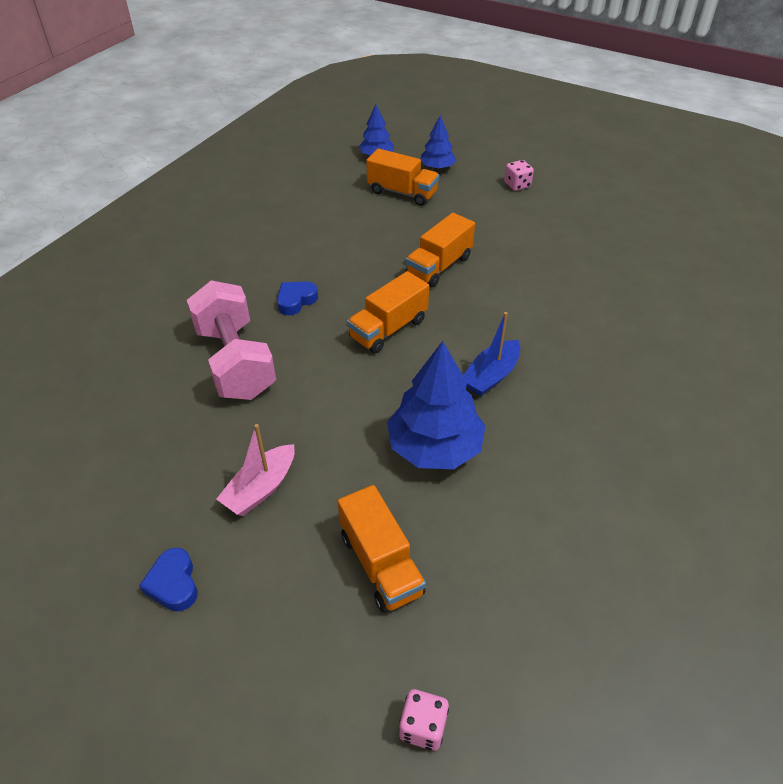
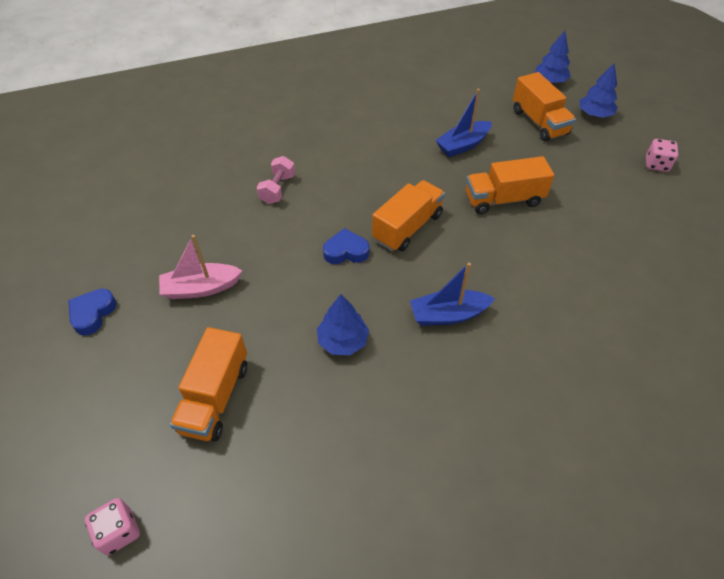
camera: 40 degrees right, 5 degrees up
(235, 362) = (277, 189): pink dumbbell -> pink dumbbell, size x0.46
(296, 300) = (363, 167): blue heart -> blue heart (346, 251)
(361, 240) = (462, 145): none -> blue boat
(388, 329) = (407, 227): orange truck -> orange truck turned 135 degrees clockwise
(435, 447) = (343, 341): blue tree -> blue tree, size x0.56

